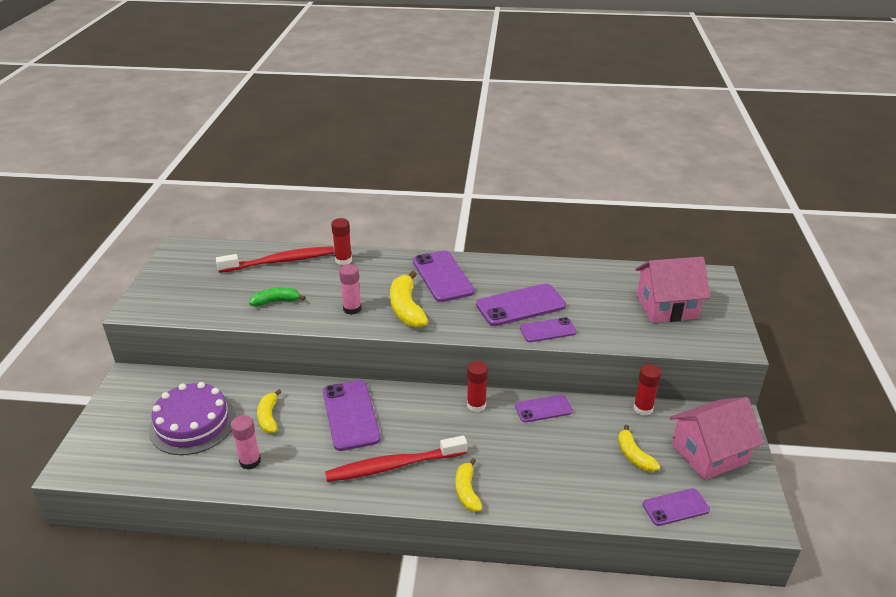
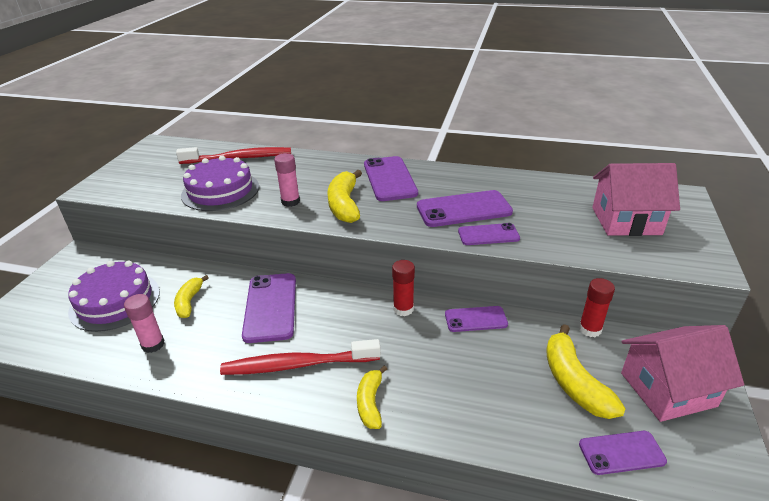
camera: 10 degrees right, 0 degrees up
(276, 301) = (220, 191): green banana -> purple cake
(343, 260) = (298, 160): red glue stick -> none
(634, 456) = (574, 382): yellow banana -> yellow banana, size x1.60

